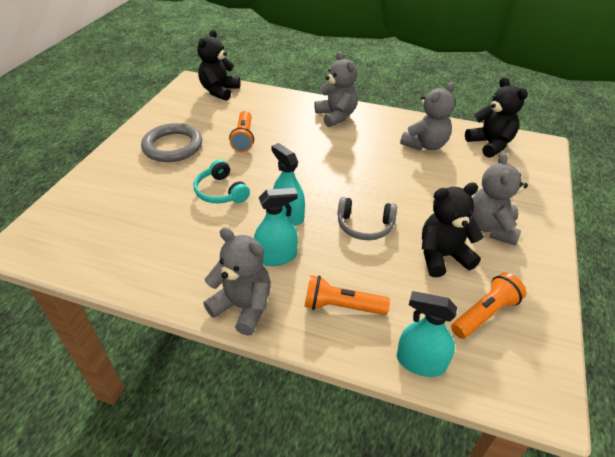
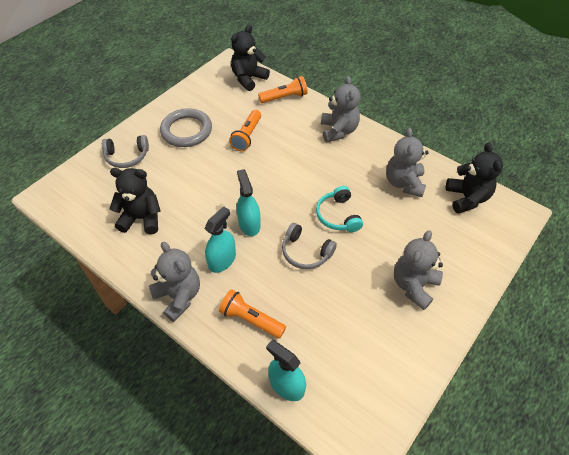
camera: 20 degrees right, 10 degrees up
(111, 184) = (127, 156): none -> grey headphones
(221, 192) = (206, 186): turquoise headphones -> turquoise headphones (338, 215)
(276, 256) = (222, 260): turquoise spray bottle -> turquoise spray bottle turned 60 degrees counterclockwise
(425, 145) = (404, 183): grey teddy bear -> grey teddy bear turned 120 degrees clockwise
(442, 256) = (355, 300): black teddy bear -> black teddy bear (142, 218)
(485, 314) = (360, 363): orange flashlight -> orange flashlight (284, 97)

